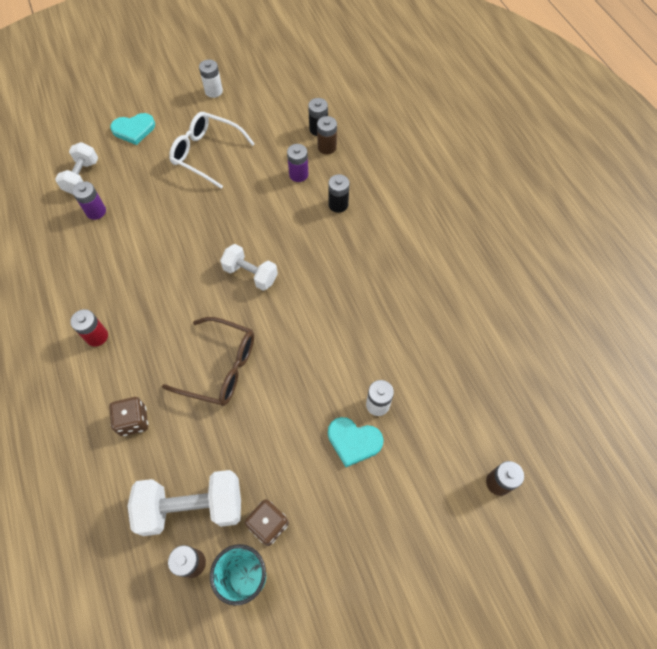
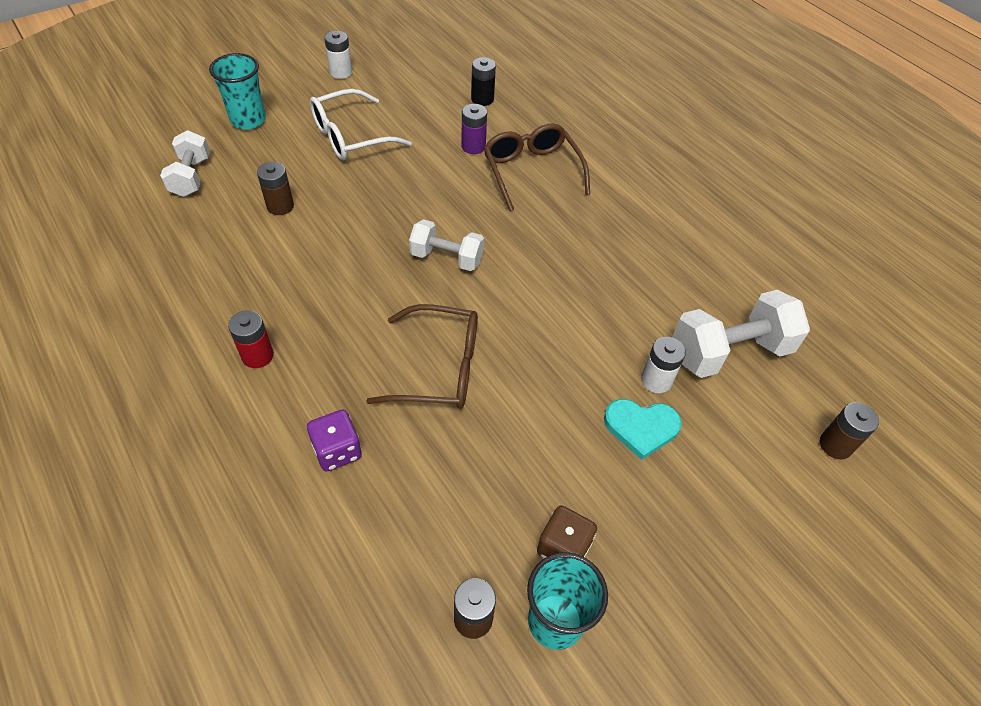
camera: 15 degrees left, 10 degrees down
(96, 211) = (220, 213): purple battery -> none
(133, 421) = (337, 451): brown dice -> purple dice
(134, 129) = (248, 120): turquoise heart -> turquoise cup
(192, 507) = (451, 545): white dumbbell -> white dumbbell (729, 352)
(207, 154) = (351, 136): white glasses -> white glasses turned 45 degrees counterclockwise
(327, 147) = (498, 116): brown battery -> brown battery (280, 206)
(338, 204) = (532, 172): black battery -> brown glasses

